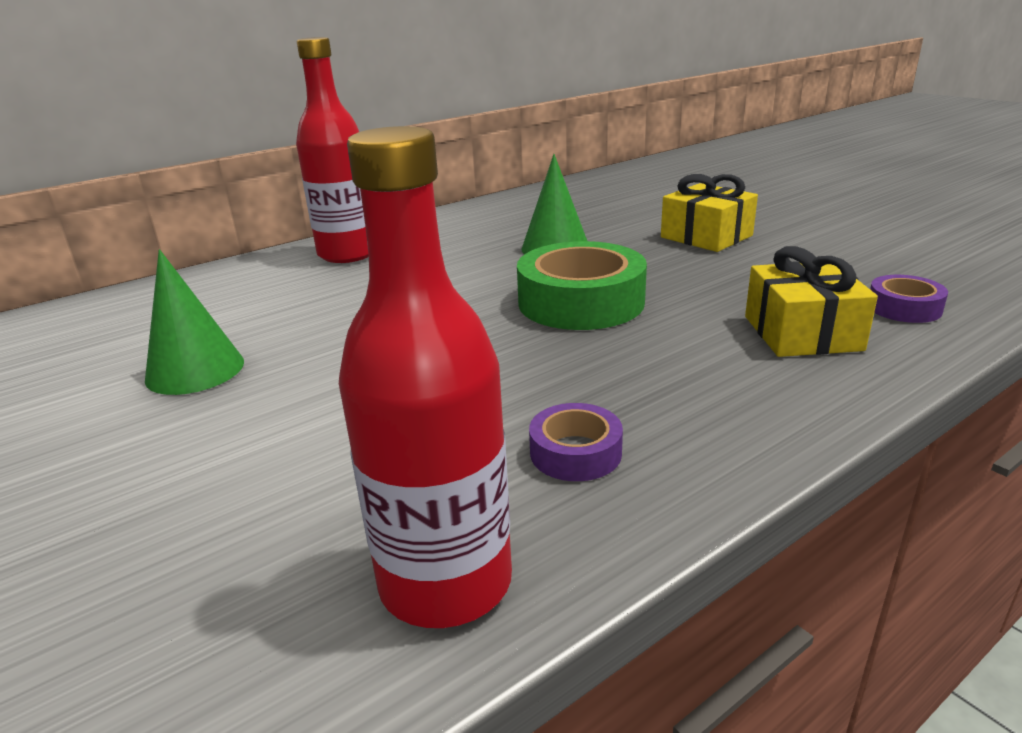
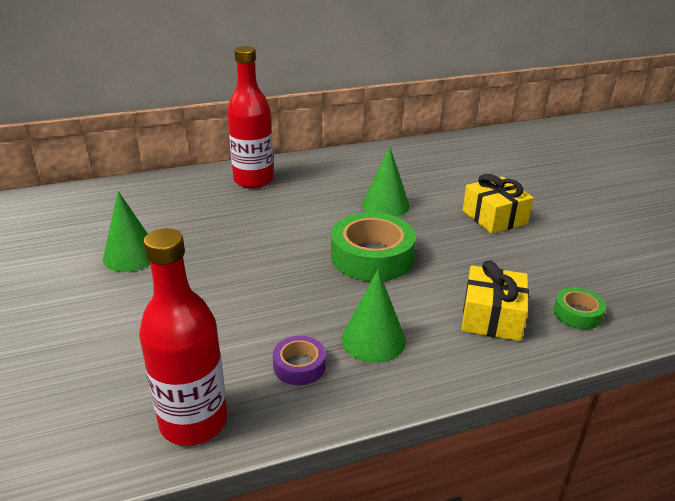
camera: 15 degrees right, 5 degrees up
(663, 393) = (373, 340): none -> green cone
(904, 308) = (577, 313): purple tape -> green tape

